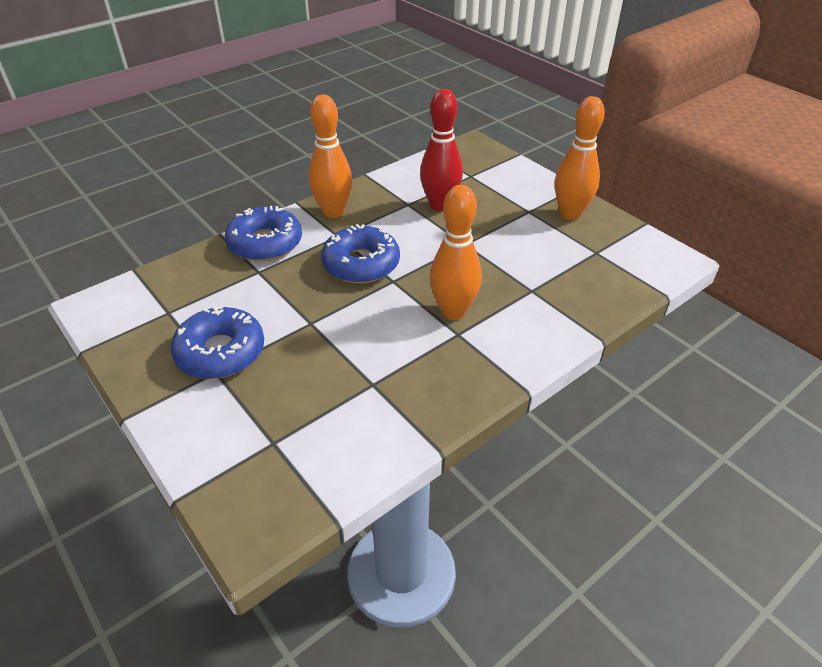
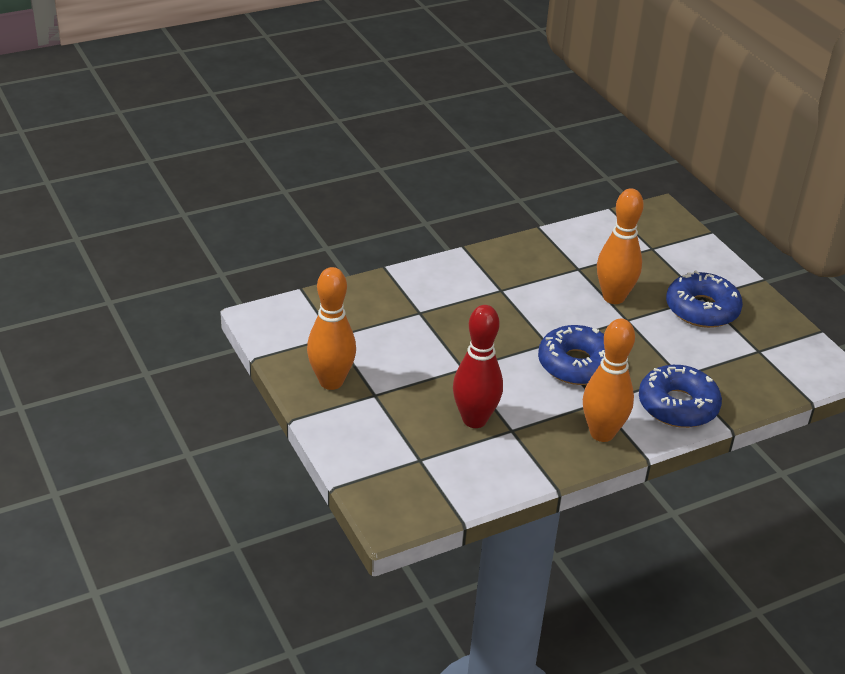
camera: 170 degrees left, 5 degrees down
(453, 311) = (499, 306): orange bowling pin -> orange bowling pin (613, 297)

